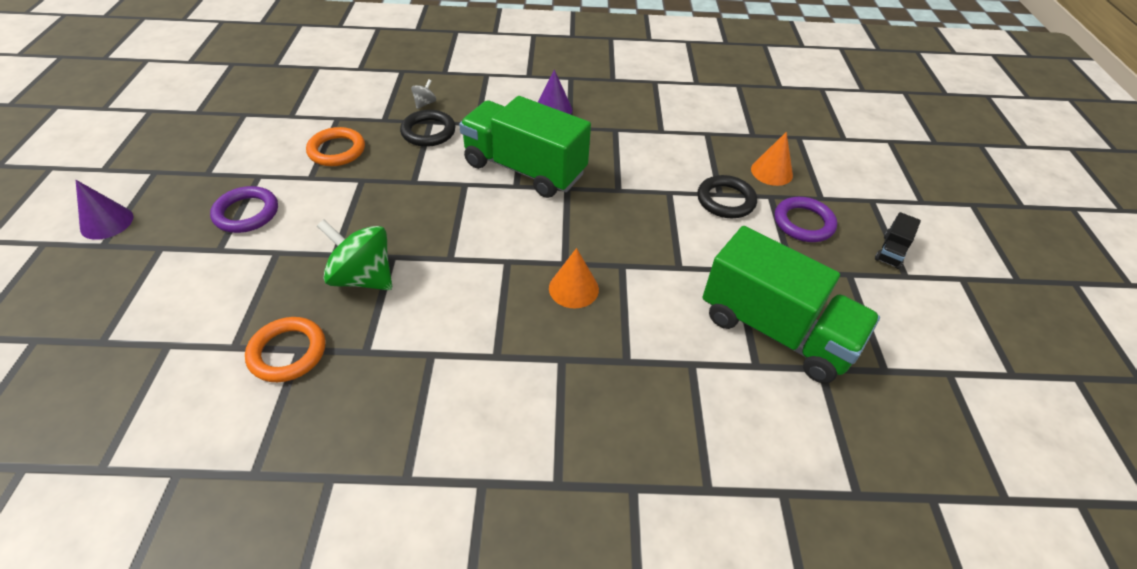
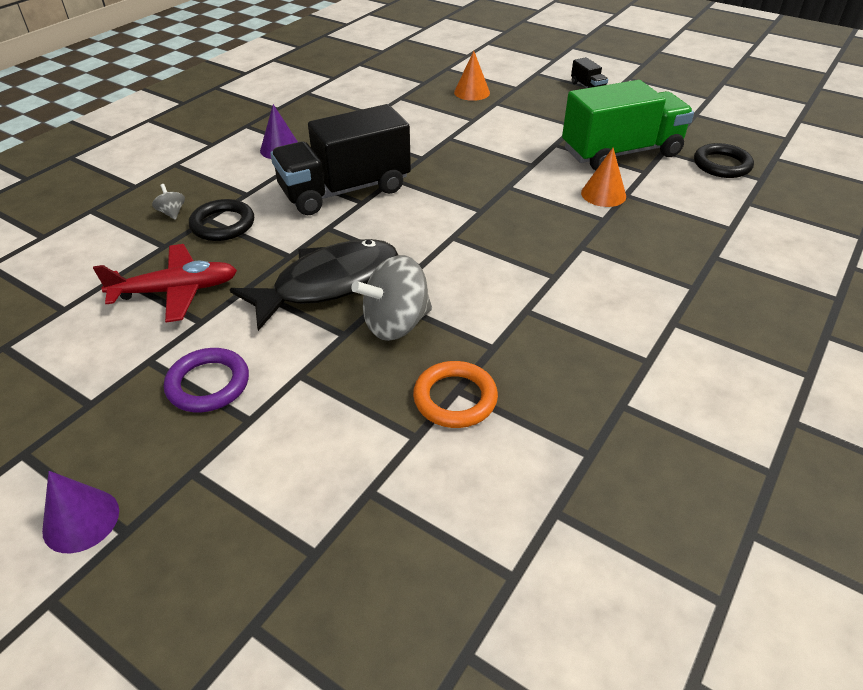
camera: 55 degrees left, 5 degrees down
(337, 150) = (176, 291): orange ring -> red plane
(363, 277) = (396, 324): green spinning top -> grey spinning top
(391, 218) = (328, 284): none -> black fish
(524, 169) = (345, 190): green truck -> black truck
(573, 288) = (513, 216): orange cone -> orange cone (603, 194)
(725, 200) = (482, 120): black ring -> black ring (722, 165)
(803, 223) = (534, 103): purple ring -> none

